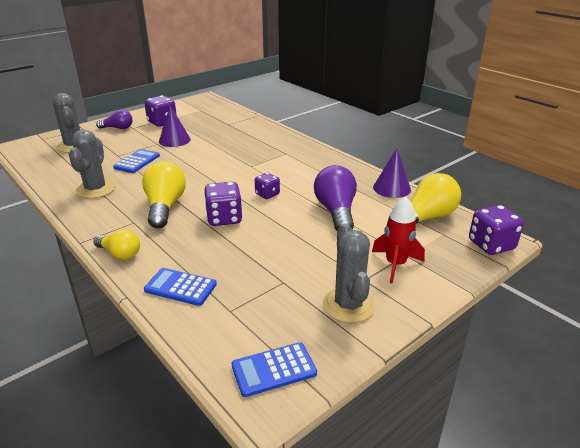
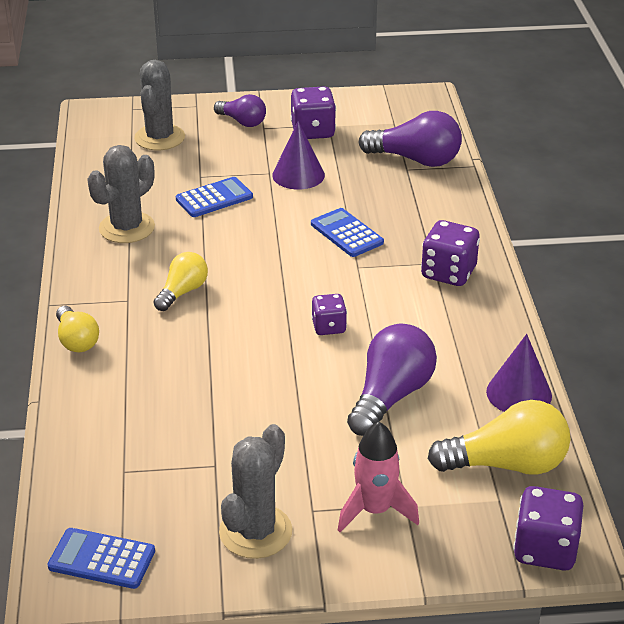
camera: 35 degrees right, 5 degrees up
(165, 207) = (182, 292): yellow light bulb -> yellow light bulb, size x0.61
(180, 287) = (100, 416): blue calculator -> blue calculator (346, 233)
(224, 218) = (236, 342): purple dice -> purple dice (448, 273)
(228, 119) = (415, 159): none -> purple light bulb
(395, 264) = (375, 510): red rocket -> pink rocket

